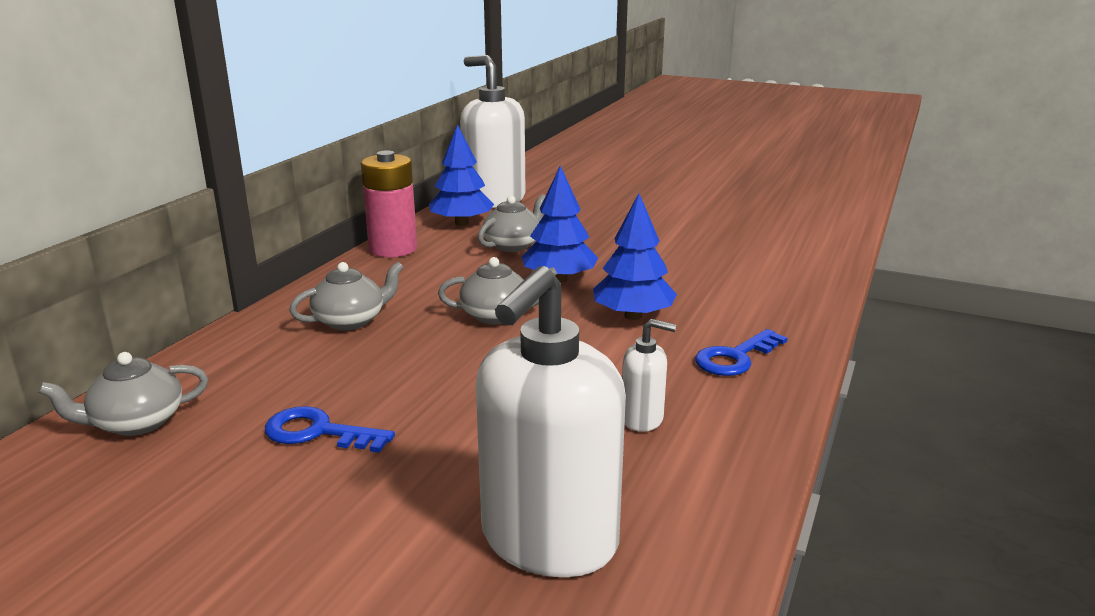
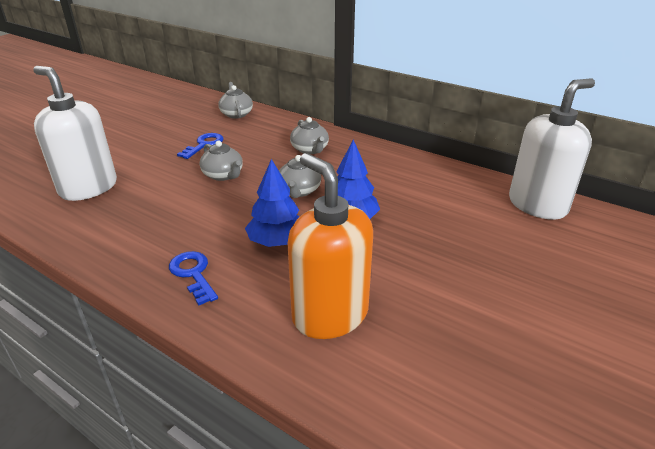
camera: 100 degrees right, 10 degrees up
(393, 249) = (417, 161): pink battery -> none
(462, 223) = (472, 187): blue tree -> none
(513, 245) = (422, 205): grey teapot -> grey teapot (223, 175)
(642, 419) = (151, 223): white soap dispenser -> none
(739, 278) = (330, 314): none -> orange soap dispenser

